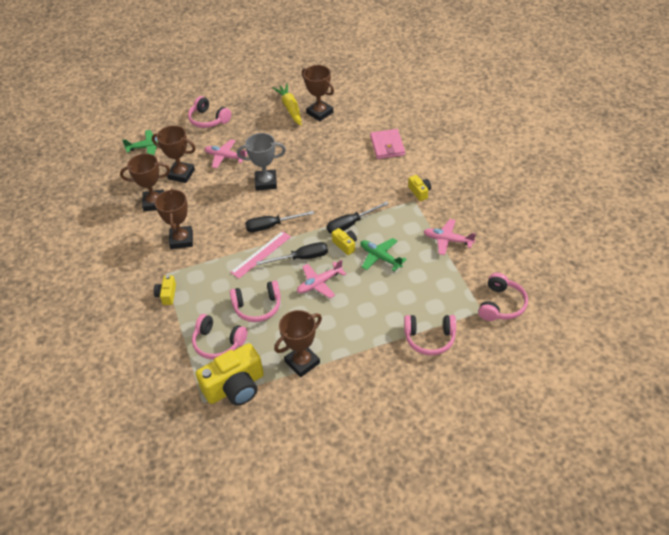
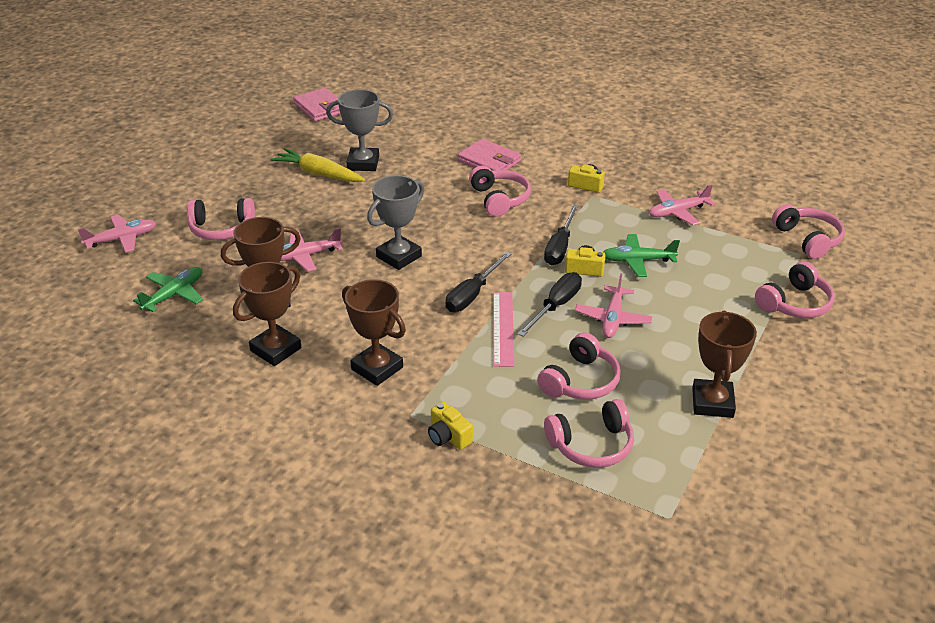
camera: 45 degrees left, 10 degrees down
(163, 102) = (122, 239): none -> pink plane
(235, 387) = (681, 476): yellow camera -> none
(320, 113) = (363, 163): brown trophy -> grey trophy
(343, 63) = (320, 108): none -> pink wallet
(360, 175) = (499, 199): none -> pink headphones

